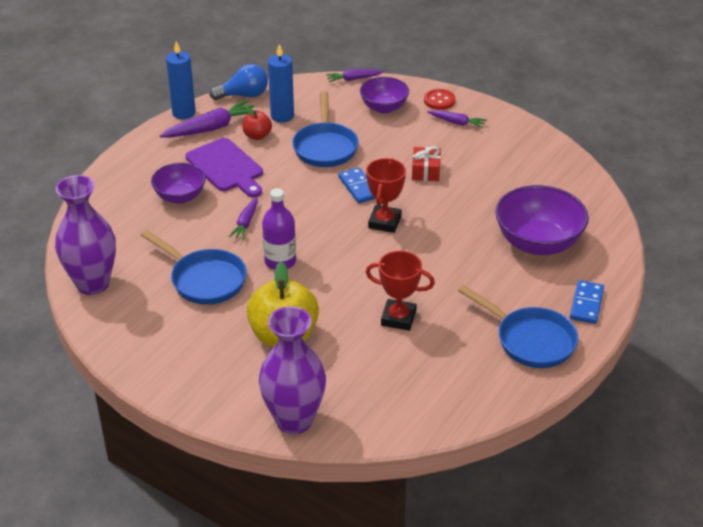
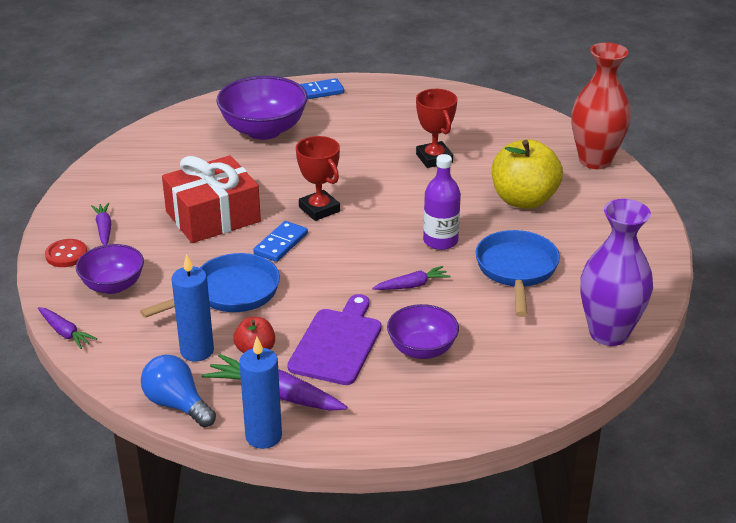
camera: 125 degrees left, 5 degrees down
(294, 420) = (595, 160): purple vase -> red vase
(384, 222) = (319, 209): red trophy -> red trophy turned 75 degrees clockwise
(426, 171) = (213, 216): red gift -> red gift, size x2.04
(530, 340) = (386, 101): blue pan -> none

